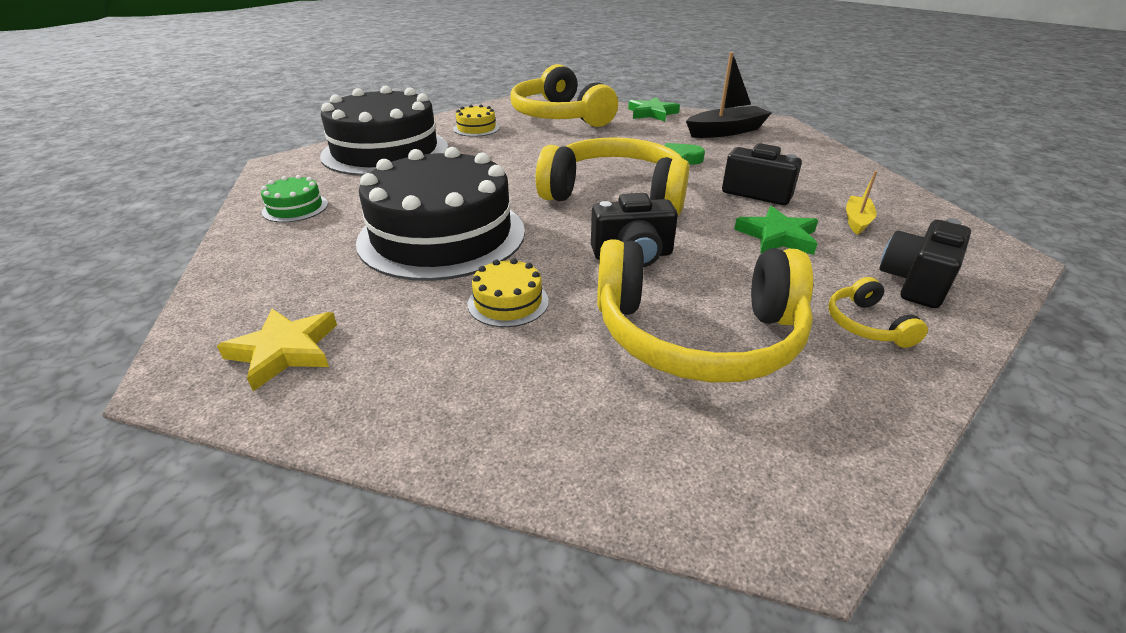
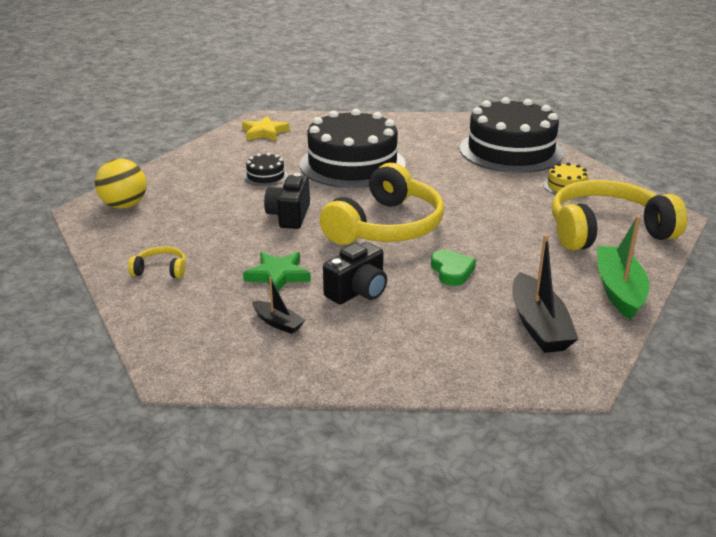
camera: 105 degrees right, 5 degrees down
(295, 208) = (413, 128): green cake -> none
(508, 302) = (265, 176): yellow cake -> black cake
(652, 113) = (618, 290): green star -> green boat
(697, 335) = (197, 218): yellow headphones -> none
(722, 454) = (124, 205): none -> yellow ball
(856, 221) = (278, 323): yellow boat -> black boat
(915, 283) = (181, 308): black camera -> none

